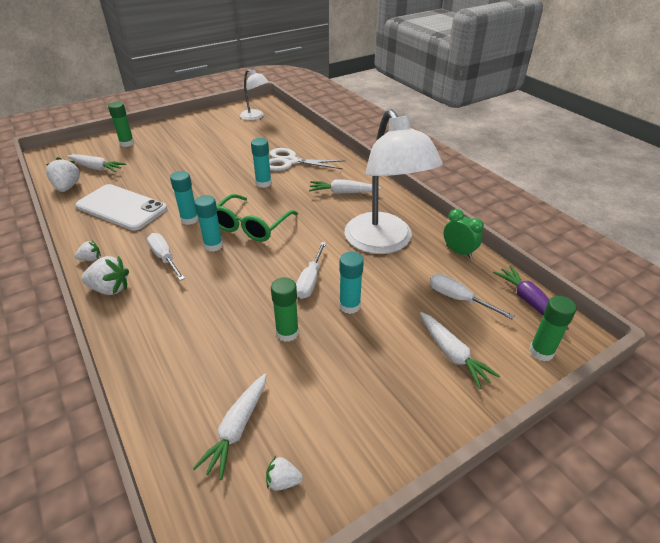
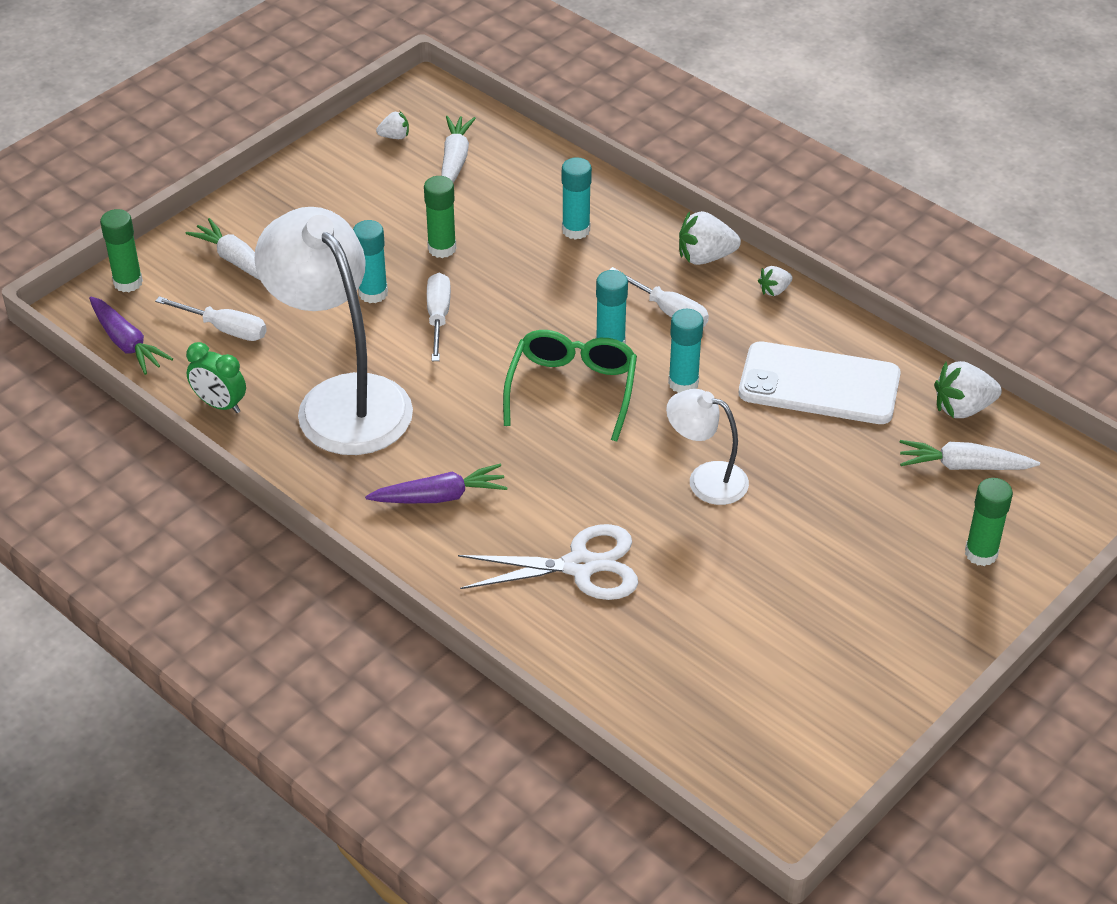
camera: 165 degrees right, 5 degrees up
(67, 187) = (963, 408): white strawberry -> white strawberry turned 105 degrees clockwise
(255, 117) = (757, 731): white lamp -> white lamp (706, 479)
(263, 183) = (604, 491): turquoise glue stick -> turquoise glue stick (576, 230)
(342, 192) = (440, 496): white carrot -> purple carrot

